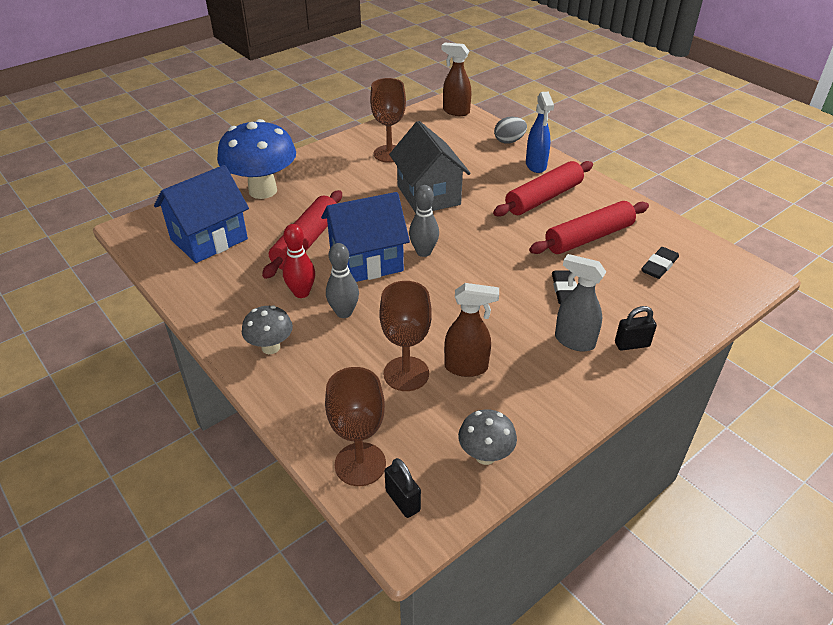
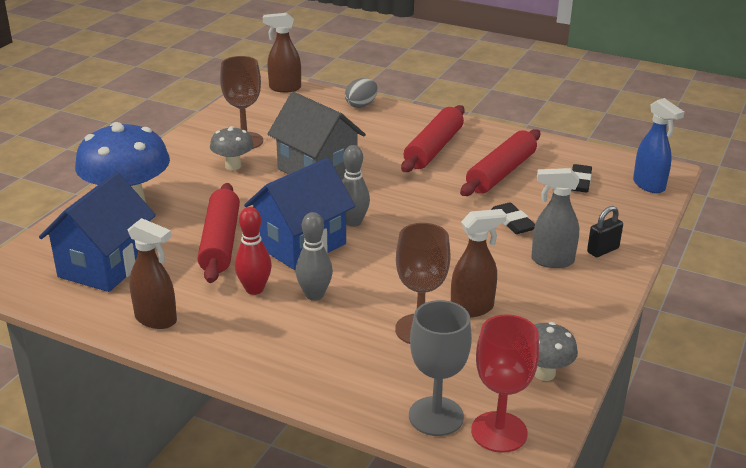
camera: 25 degrees left, 10 degrees down
(211, 298) = (156, 319): none -> brown spray bottle
(270, 347) = (262, 346): grey mushroom -> grey mushroom (233, 166)
(360, 464) = (436, 416): brown goblet -> grey goblet
(403, 500) = (499, 432): black padlock -> red goblet
(536, 166) = (404, 122): blue spray bottle -> blue spray bottle (649, 185)

